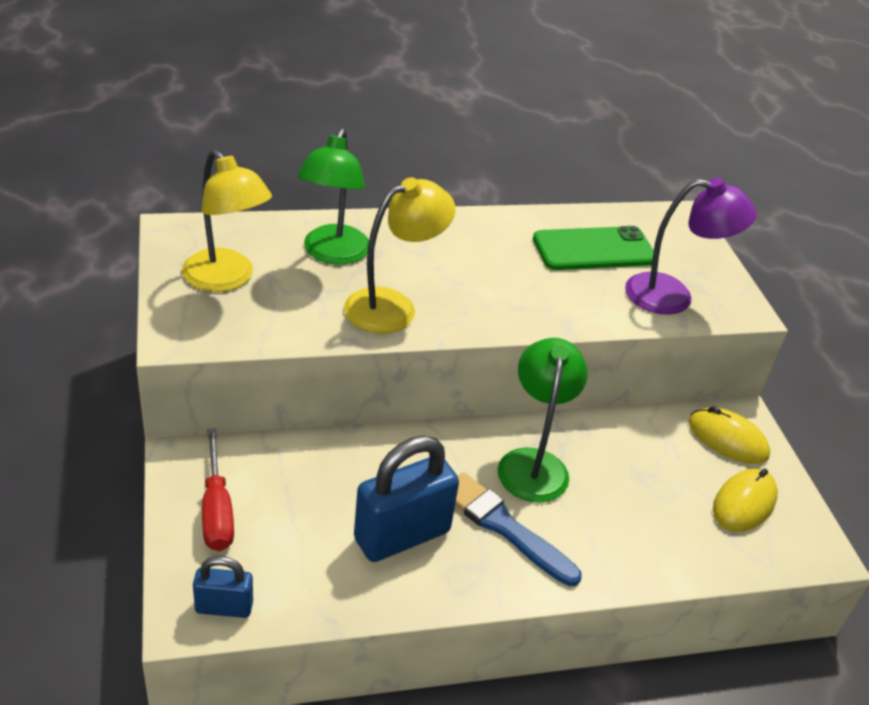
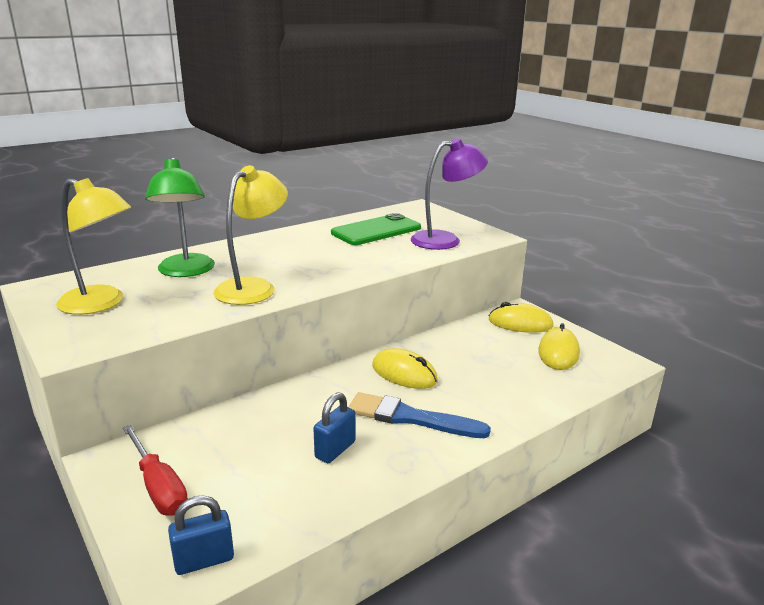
camera: 20 degrees left, 15 degrees down
(402, 535) = (335, 450): blue padlock -> blue padlock, size x0.53
(533, 463) = (404, 373): green lamp -> yellow mouse

